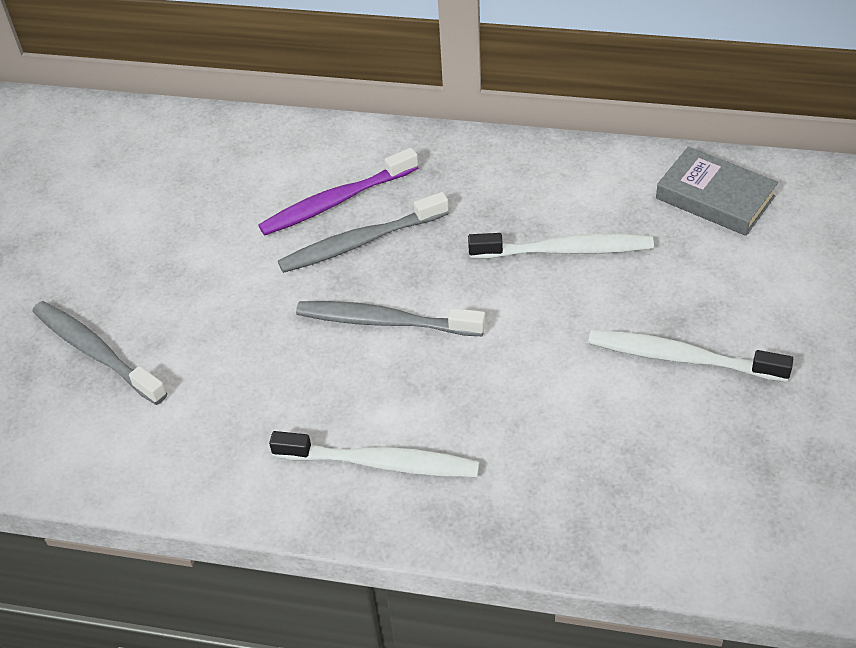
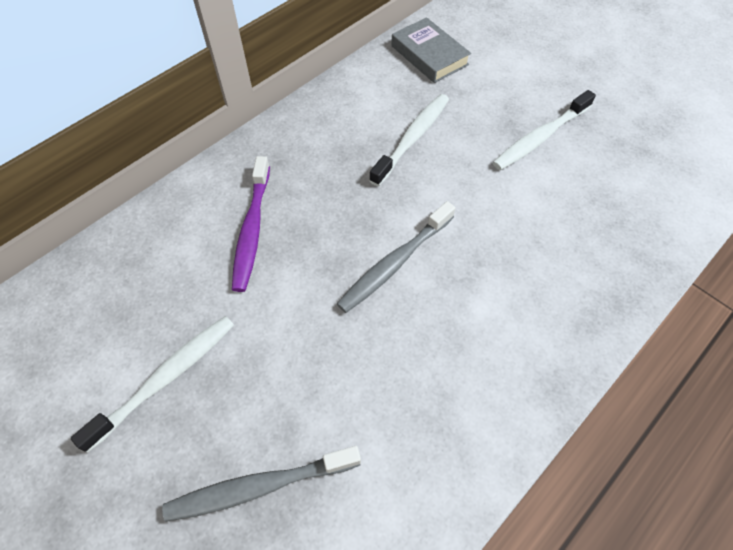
camera: 60 degrees left, 10 degrees up
(360, 242) = (306, 237): grey toothbrush -> none
(381, 463) = (522, 335): white toothbrush -> white toothbrush (165, 378)
(715, 197) = (429, 55): grey book -> grey book turned 75 degrees clockwise

